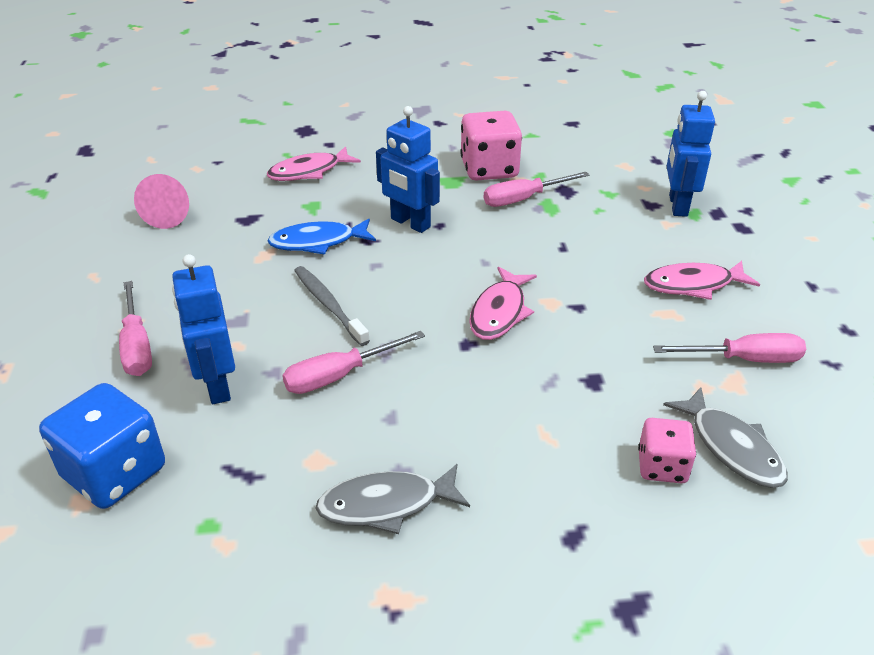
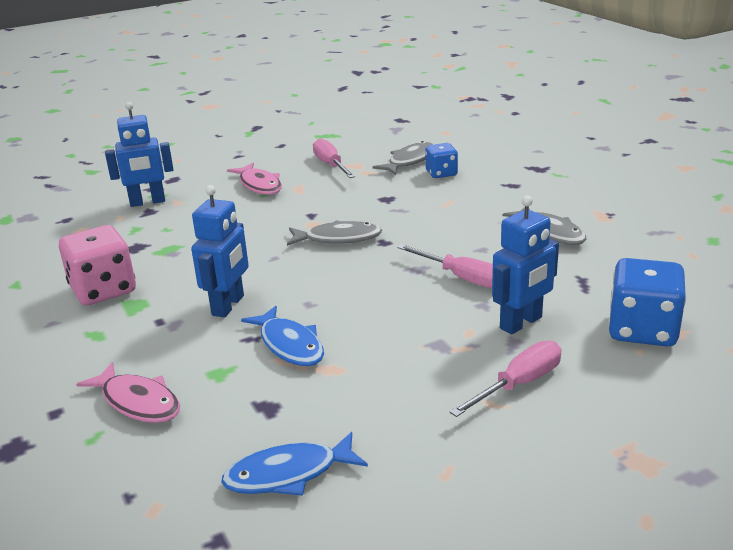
camera: 110 degrees left, 10 degrees down
(170, 215) = (288, 474): pink cone -> blue fish
(328, 305) = (383, 308): grey toothbrush -> none
(499, 312) = (338, 238): pink fish -> grey fish
(523, 199) = (159, 262): pink screwdriver -> none
(662, 466) = (441, 173): pink dice -> blue dice

